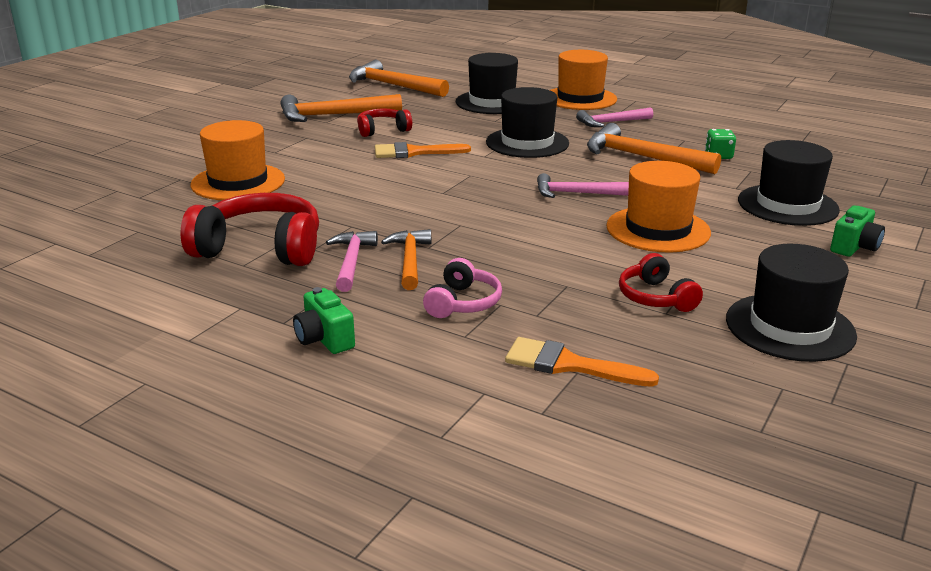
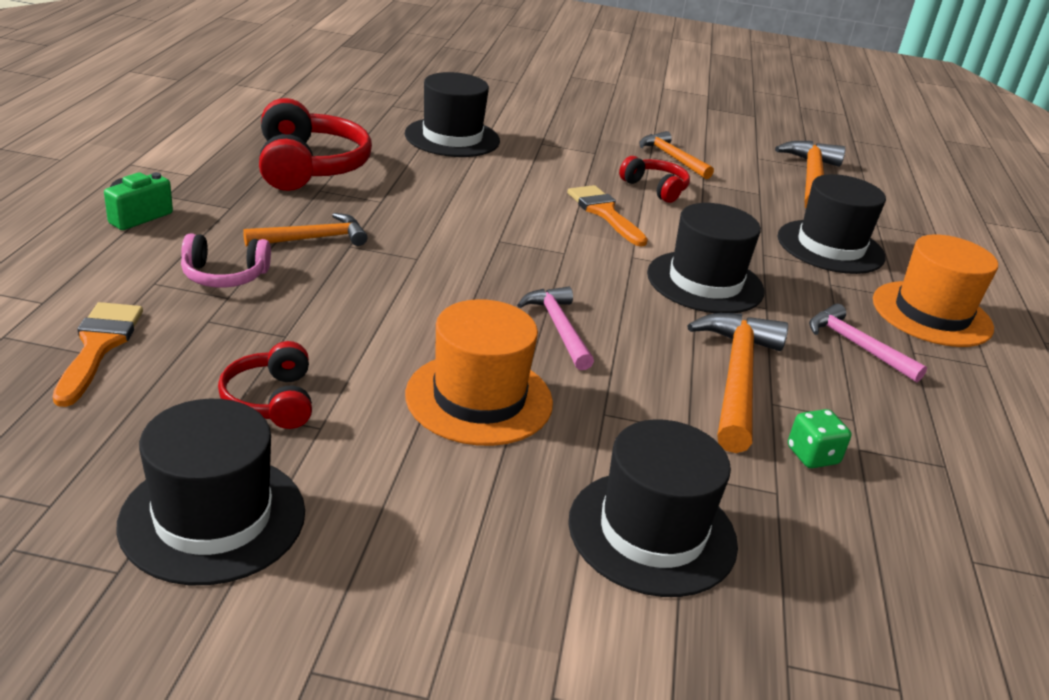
camera: 65 degrees right, 5 degrees up
(238, 182) = (452, 137): orange hat -> black hat
(333, 116) = (672, 158): orange hammer -> orange hammer, size x0.63
(351, 261) = (298, 210): pink hammer -> none
(655, 297) = (271, 400): red headphones -> red headphones turned 60 degrees counterclockwise
(854, 247) = (518, 608): green camera -> none

